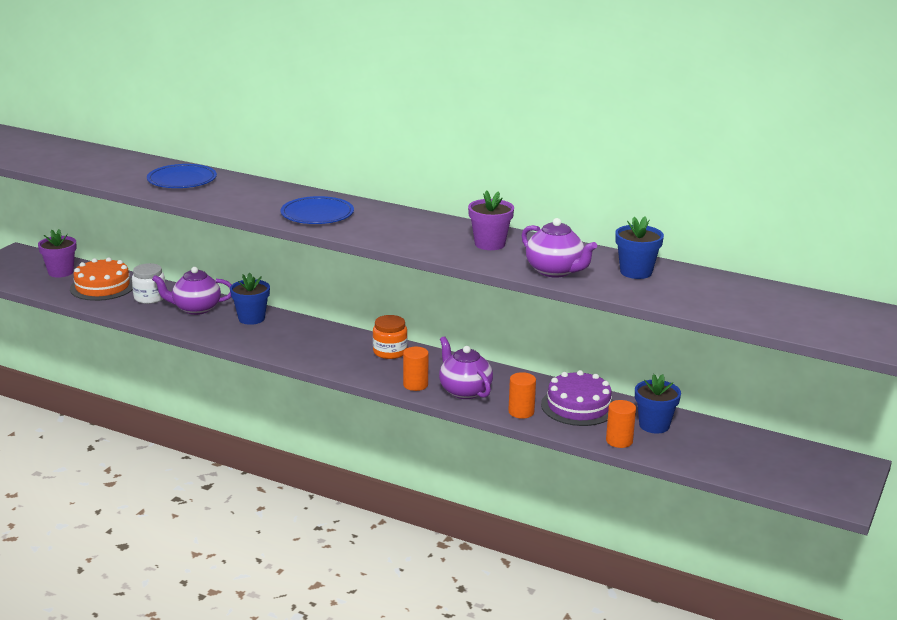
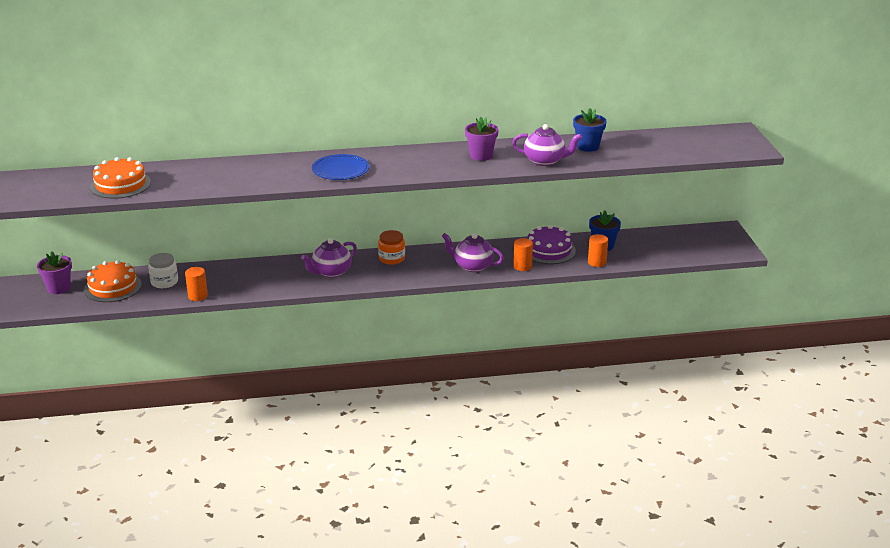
camera: 35 degrees left, 5 degrees up
(103, 168) = (120, 184): none -> orange cake
(182, 180) = (199, 175): blue plate -> none
(196, 308) = (212, 277): purple teapot -> purple teapot (331, 272)
(251, 318) = (264, 270): blue flower pot -> none
(415, 385) = (438, 274): orange cylinder -> orange cylinder (198, 296)

